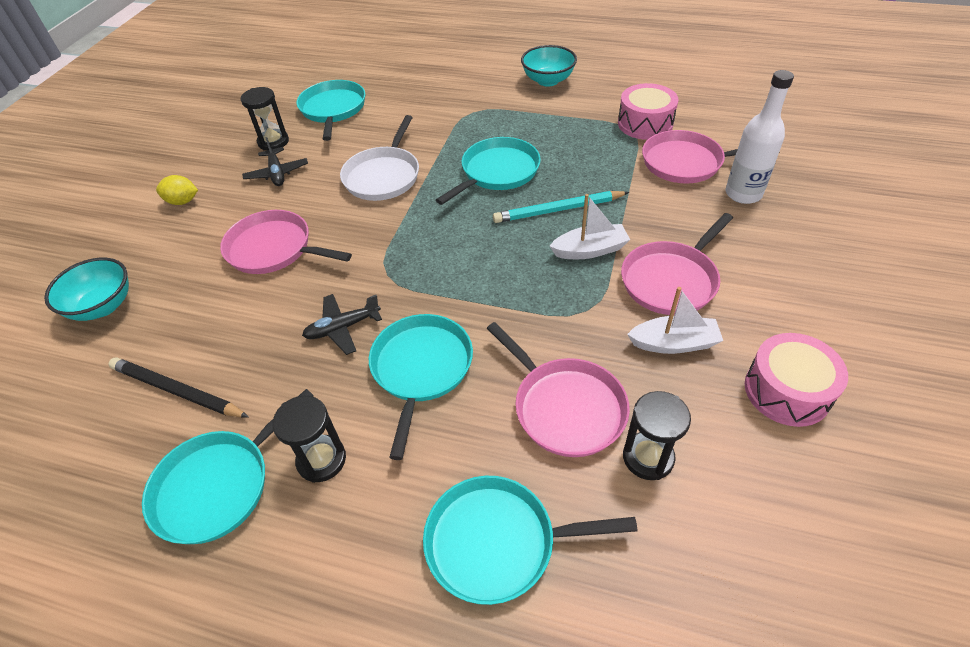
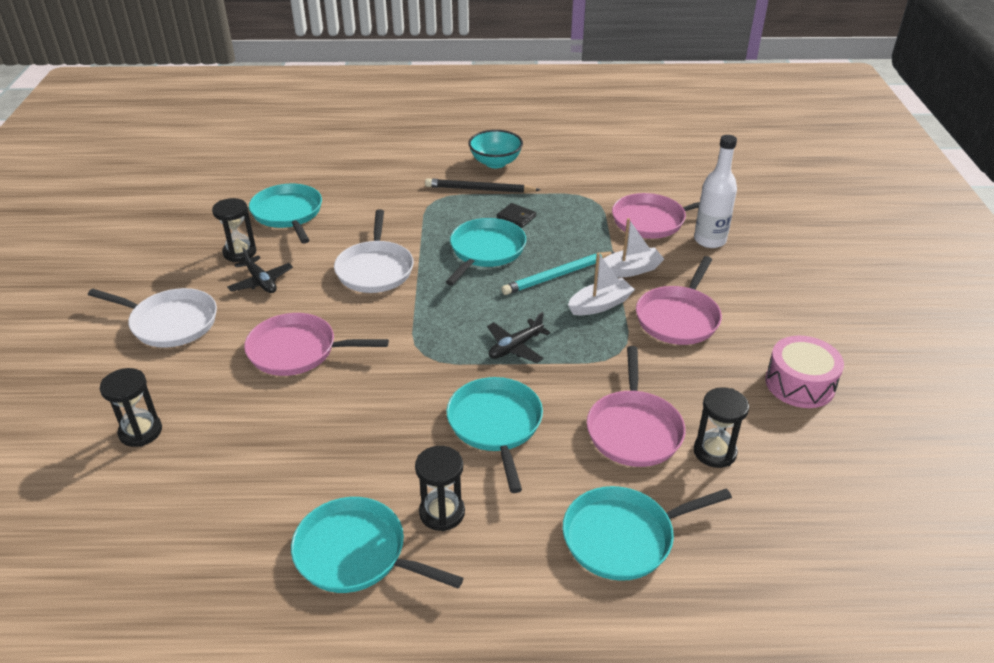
camera: 20 degrees left, 10 degrees down
(103, 306) = (140, 432): turquoise bowl -> black hourglass
(177, 391) = (268, 488): black pencil -> black pencil (480, 189)
(183, 201) = (171, 322): yellow lemon -> white pan
(218, 486) = (355, 553): turquoise pan -> turquoise pan turned 90 degrees clockwise
(343, 328) = (405, 406): black plane -> black plane (515, 347)
(543, 140) = (516, 217): none -> black wallet
(565, 407) = (634, 430): pink pan -> pink pan turned 60 degrees clockwise
(645, 124) = (602, 192): pink drum -> none
(674, 343) = (700, 365): white boat -> white boat (629, 270)

